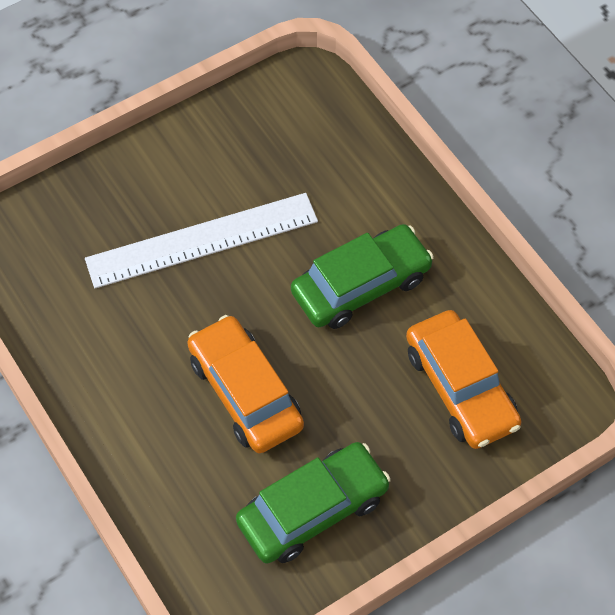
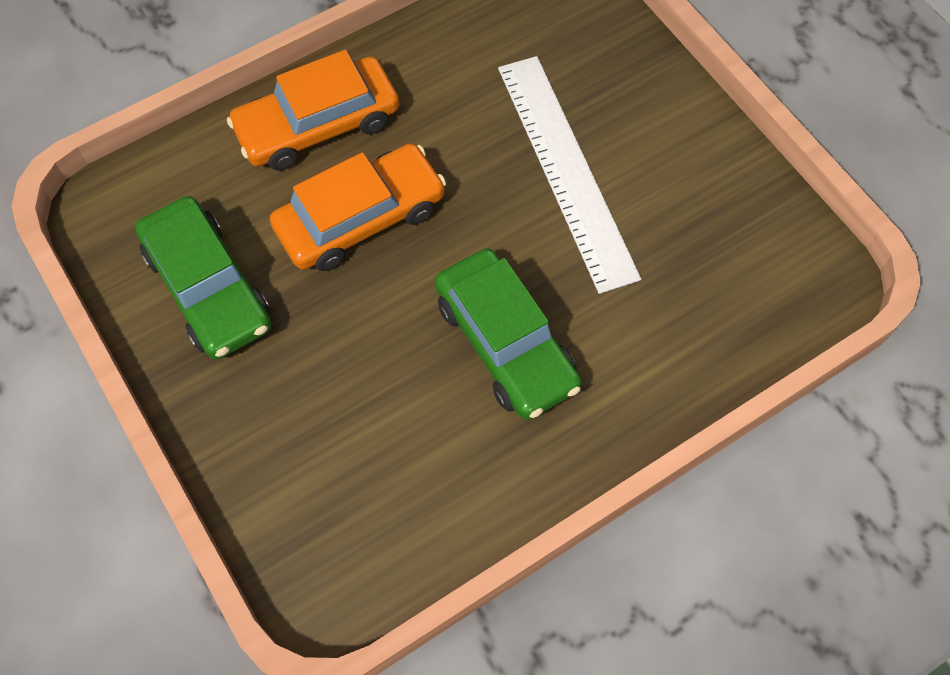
camera: 90 degrees right, 5 degrees up
(461, 388) = (355, 457): orange car -> orange car (318, 125)

